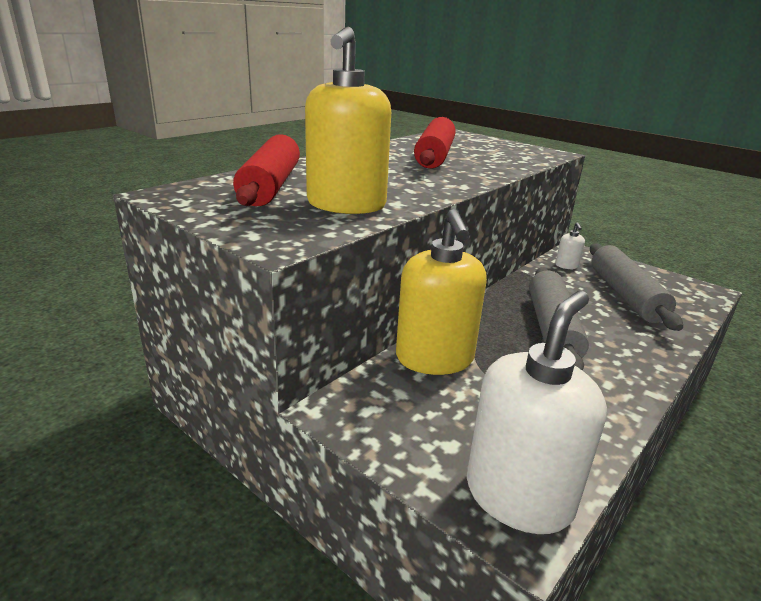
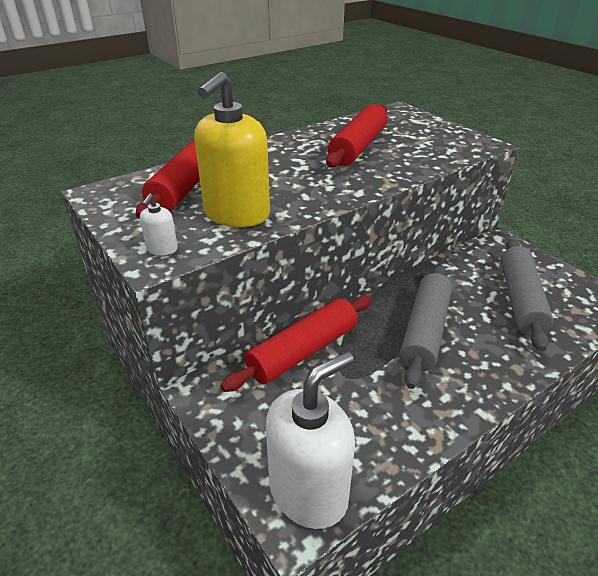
camera: 15 degrees right, 10 degrees up
(434, 359) = (303, 351): yellow soap dispenser -> red rolling pin
(566, 266) = (479, 259): white soap dispenser -> white soap dispenser (162, 249)

